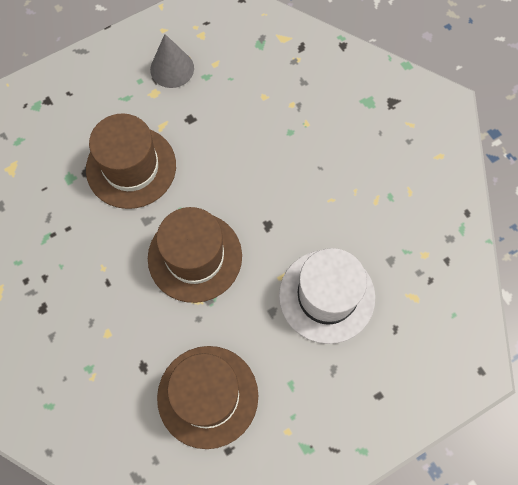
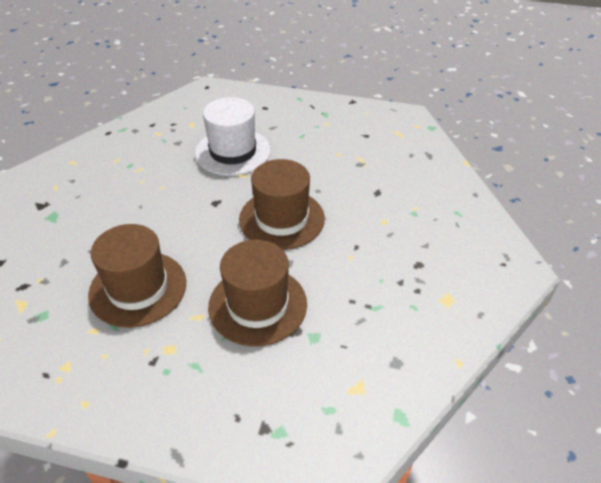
camera: 135 degrees left, 25 degrees down
(172, 68) = (128, 357): grey cone -> none
(207, 396) = (353, 158): brown hat -> brown hat (138, 288)

